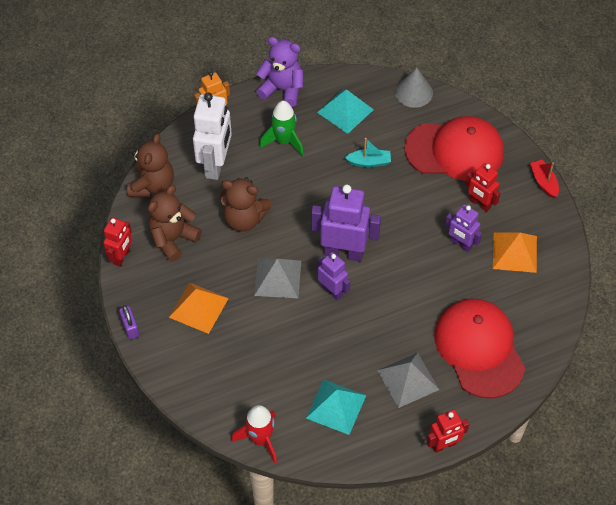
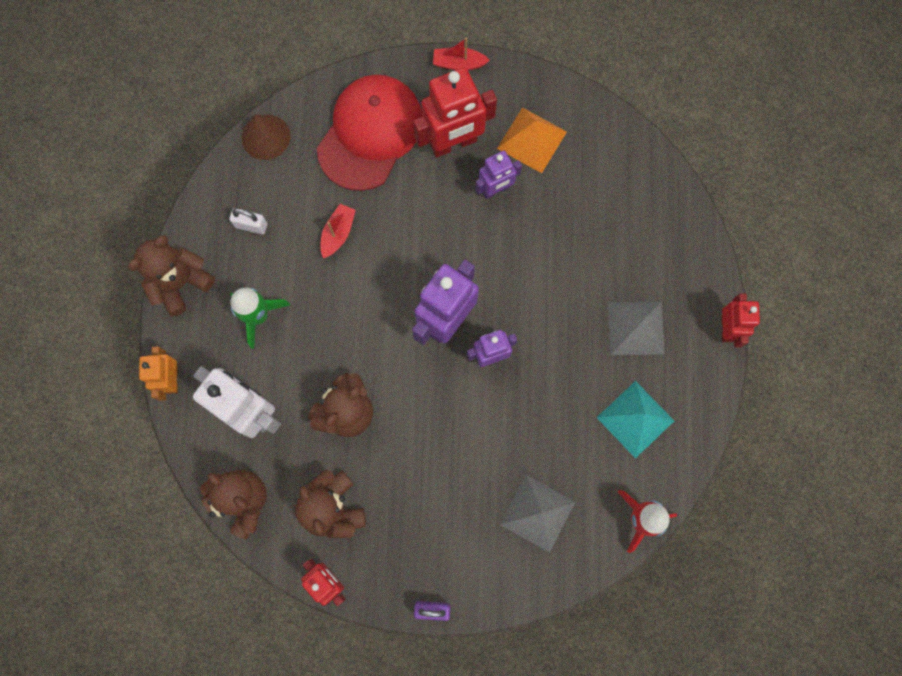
camera: 65 degrees left, 20 degrees up
(198, 307) = (442, 517): orange pyramid -> none
(278, 278) = (444, 408): grey pyramid -> grey pyramid (537, 513)
(282, 89) = (180, 283): purple teddy bear -> brown teddy bear
(345, 111) = (251, 225): turquoise pyramid -> white padlock
(369, 162) = (338, 233): turquoise boat -> red boat
(413, 92) = (265, 137): grey cone -> brown cone
(479, 349) = (631, 236): red cap -> none
(480, 204) = (453, 143): red robot -> red robot, size x1.72

